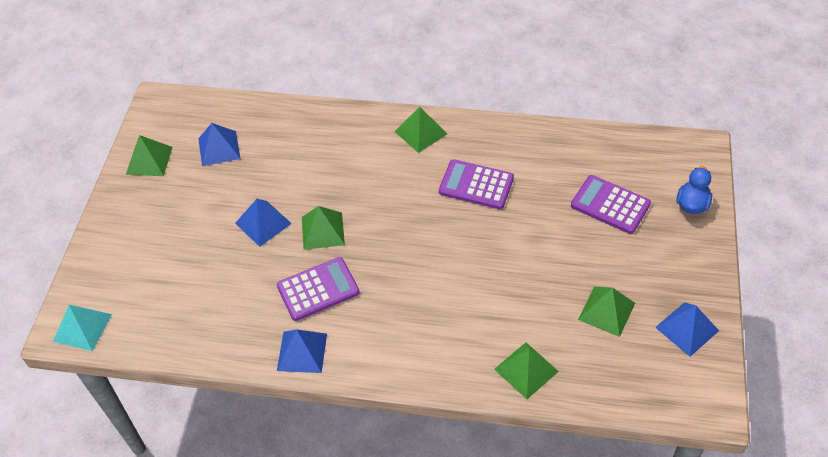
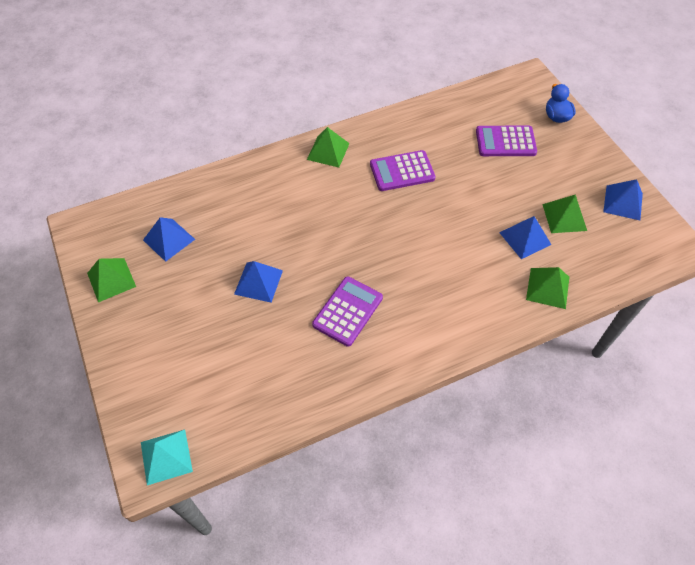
camera: 35 degrees left, 5 degrees up
(302, 352) = (375, 367): blue pyramid -> blue pyramid (525, 238)
(322, 231) = (313, 263): green pyramid -> none

